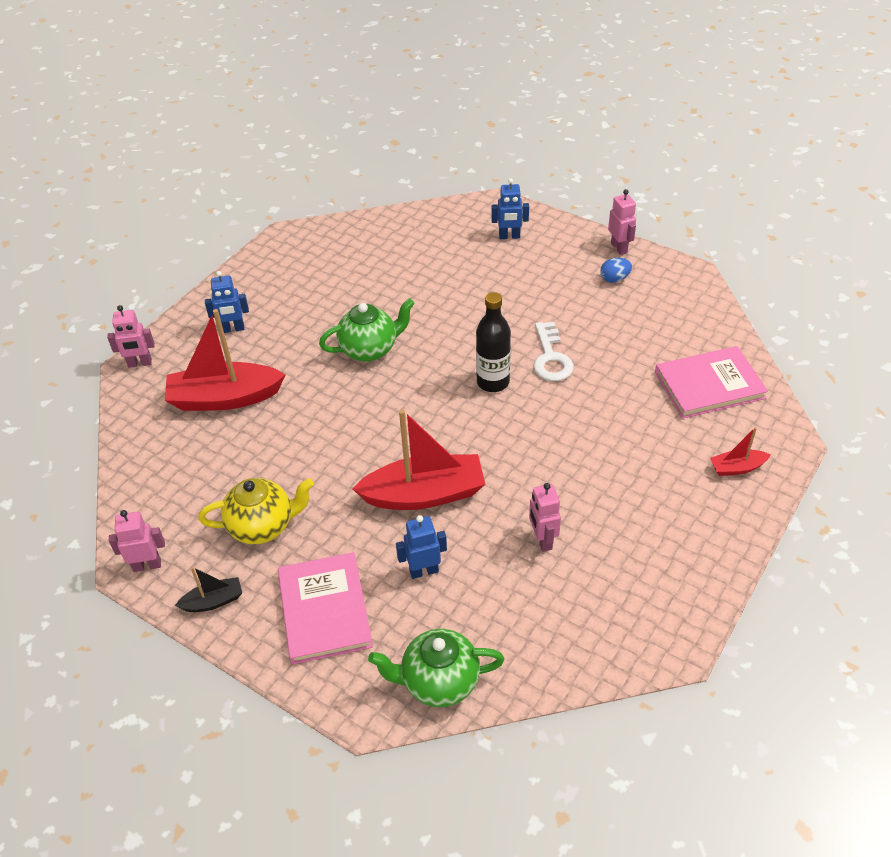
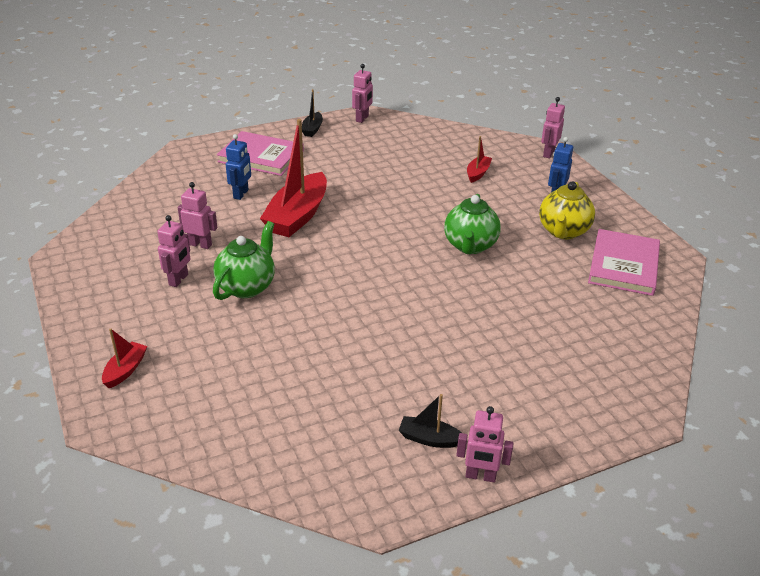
camera: 120 degrees right, 10 degrees down
(224, 398) = (478, 173): red boat -> red boat, size x0.47
(262, 526) = (346, 156): yellow teapot -> yellow teapot (563, 231)
(439, 682) = (168, 173): green teapot -> green teapot (247, 287)
(493, 382) = (368, 289): black bottle -> none
(509, 236) = (570, 396): blue robot -> none
(551, 358) = (361, 333): white key -> none
(607, 516) = (179, 280): none -> pink robot
(614, 279) = (429, 439): blue egg -> black boat
(709, 385) = (220, 413): pink book -> pink book (623, 265)

